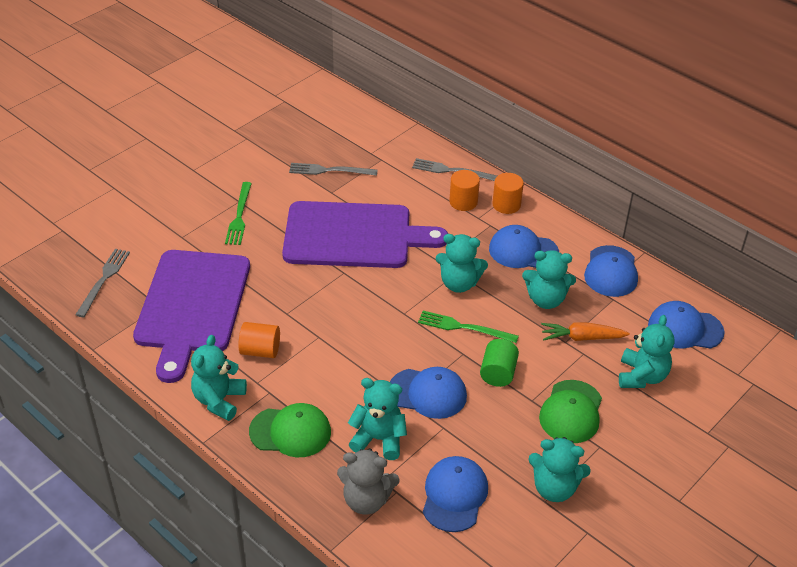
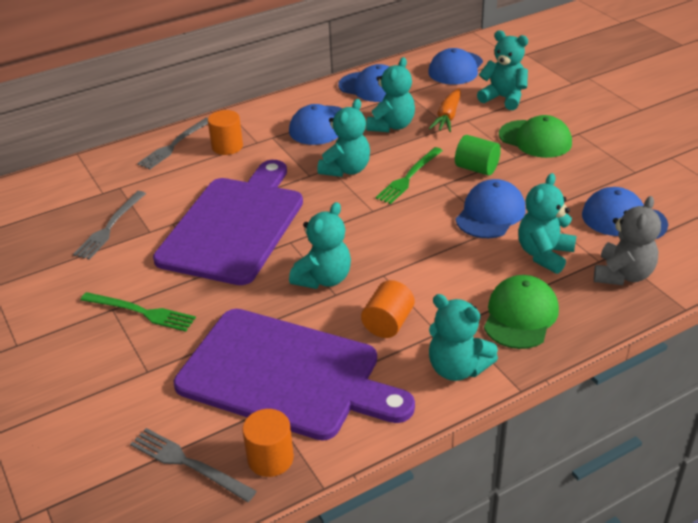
camera: 70 degrees left, 5 degrees down
(506, 205) = (248, 123): orange cylinder -> orange cylinder (270, 458)
(554, 488) = (621, 164): turquoise teddy bear -> turquoise teddy bear (323, 279)

